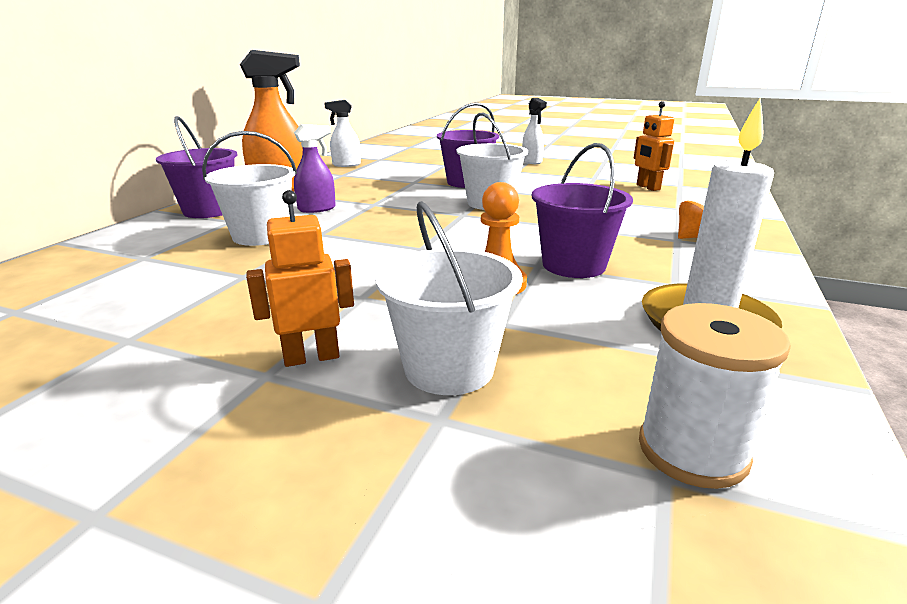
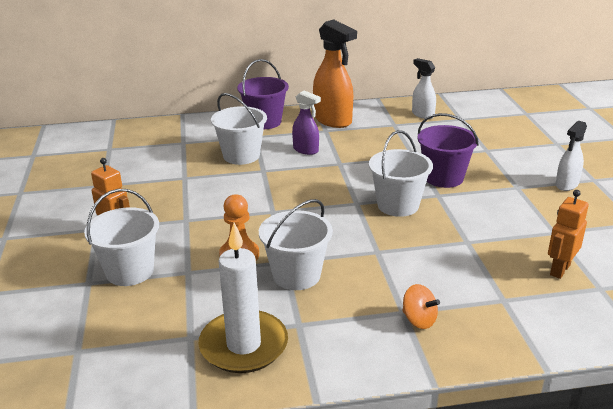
camera: 60 degrees right, 5 degrees up
(573, 265) = (296, 275): purple bucket -> white bucket
(692, 451) = (99, 356): white spool -> none

